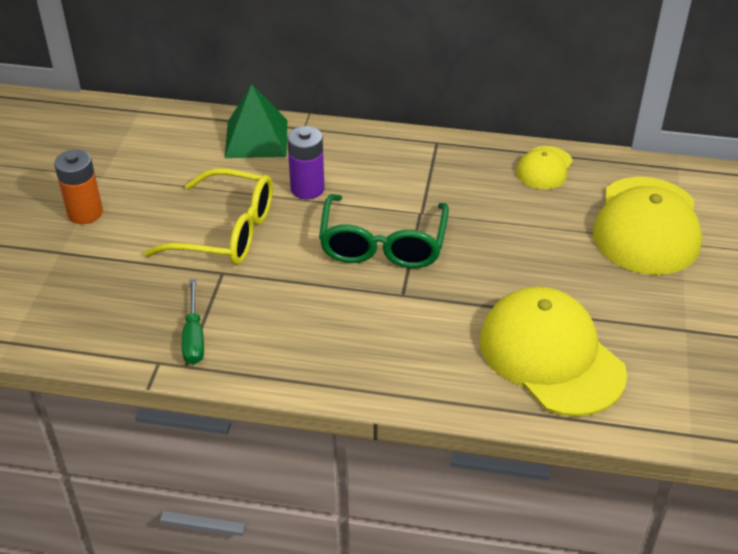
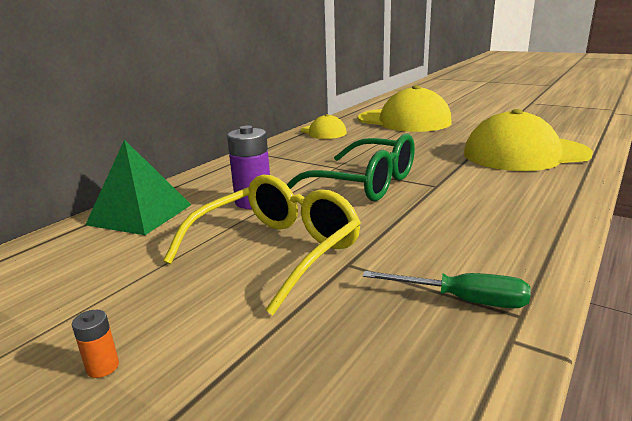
camera: 65 degrees left, 20 degrees down
(85, 213) = (103, 367): orange battery -> orange battery, size x0.47

